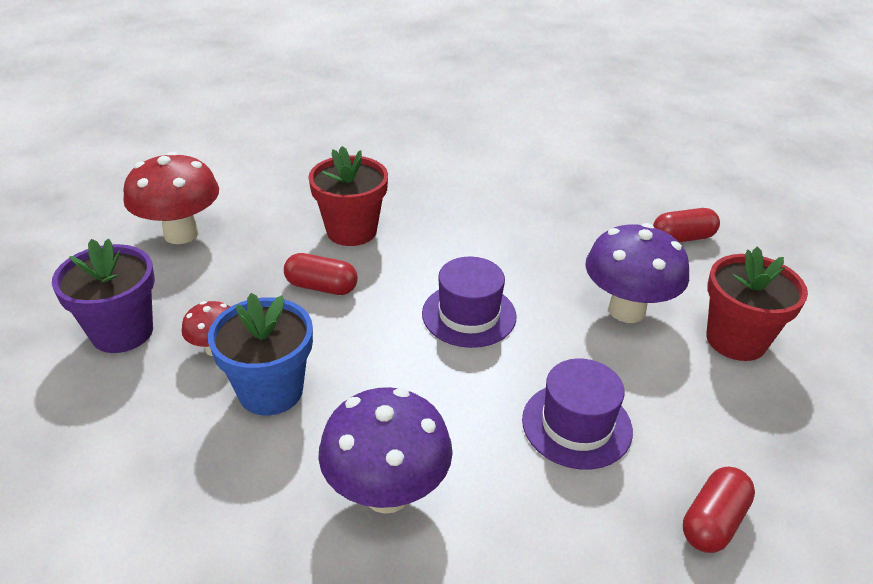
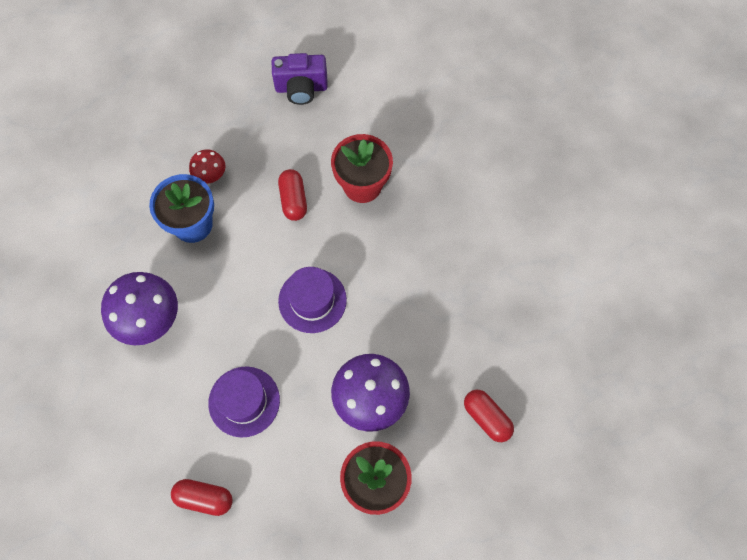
camera: 65 degrees right, 30 degrees up
(122, 332) = (200, 121): purple flower pot -> none
(181, 234) = (301, 88): red mushroom -> purple camera

